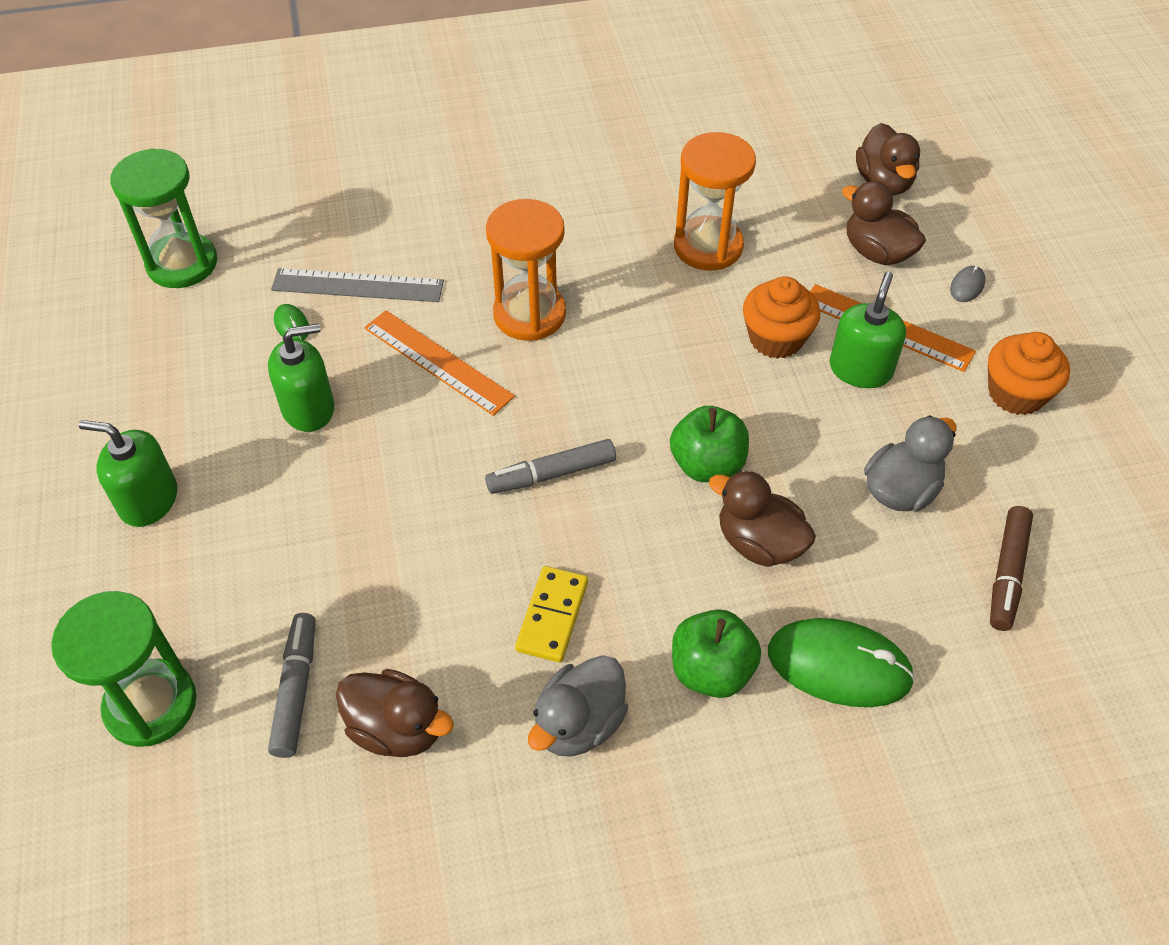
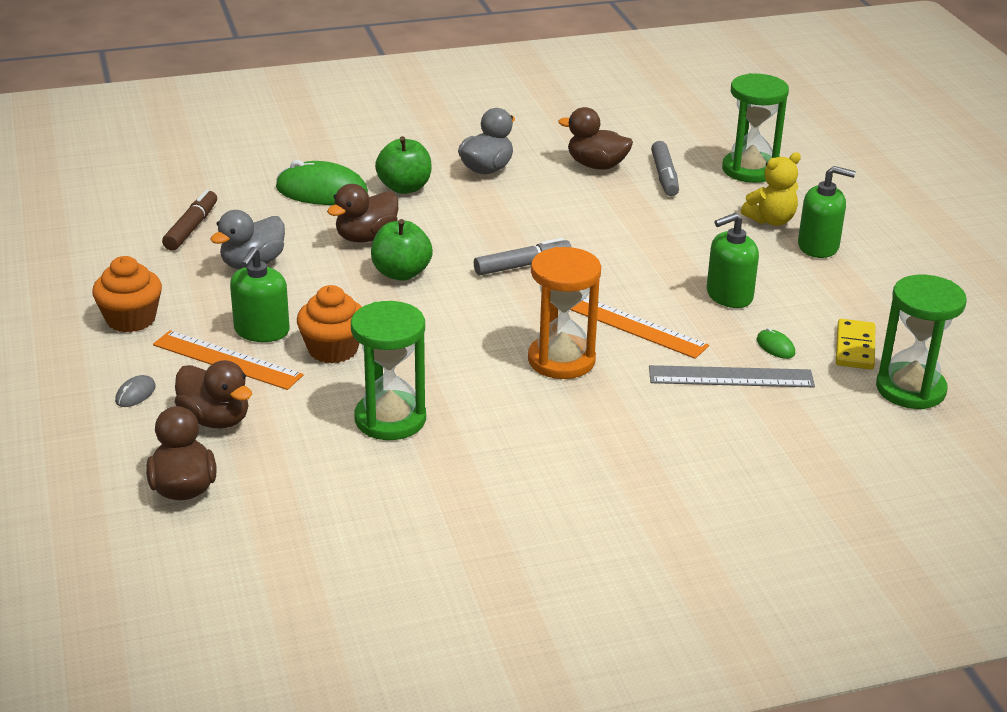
camera: 175 degrees right, 20 degrees down
(183, 562) = (771, 220): none -> yellow teddy bear
(552, 616) = (510, 205): yellow domino -> yellow domino (854, 347)
(708, 246) = (390, 419): orange hourglass -> green hourglass
(759, 543) = (366, 237): brown duck -> brown duck turned 105 degrees clockwise

